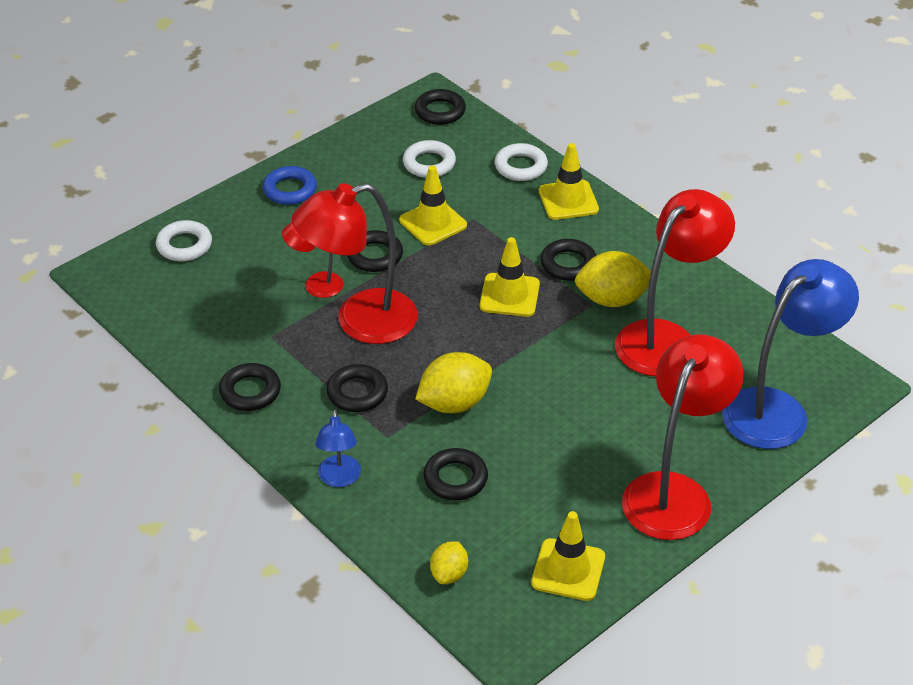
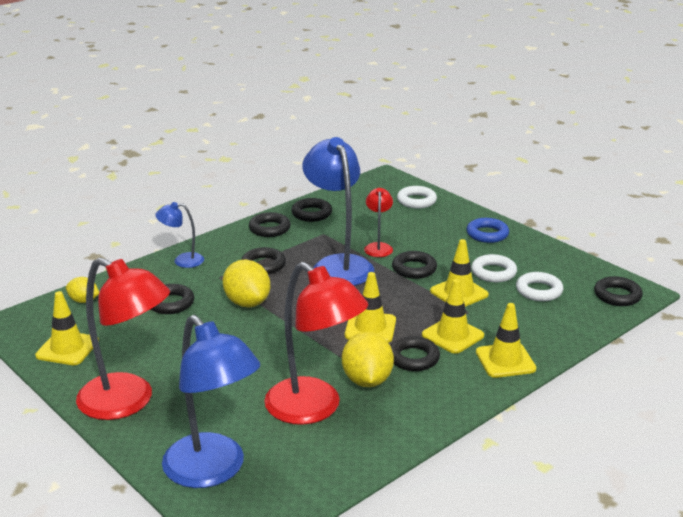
camera: 90 degrees right, 15 degrees down
(208, 349) = (311, 213): none -> black ring
(360, 321) = (338, 265): red lamp -> blue lamp
(520, 167) = (549, 336): white ring -> white ring (493, 272)
(522, 233) = (452, 335): none -> yellow traffic cone

